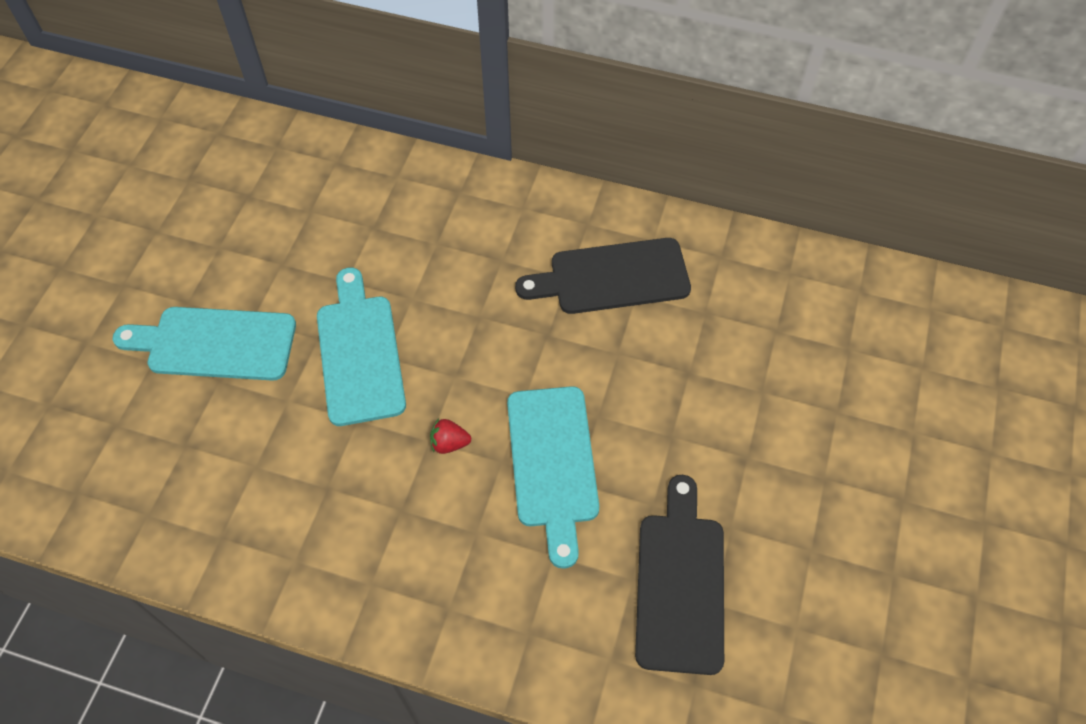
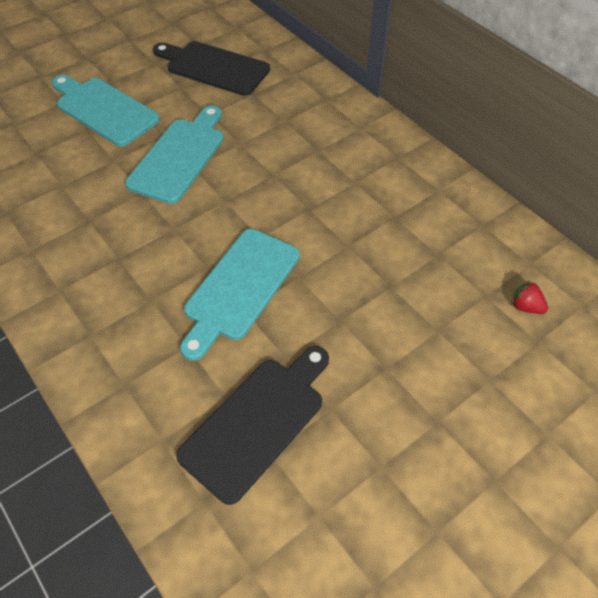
camera: 35 degrees right, 5 degrees down
(449, 443) = (184, 237): red strawberry -> red strawberry (525, 307)
(612, 277) = (386, 197): black cutting board -> black cutting board (214, 67)

